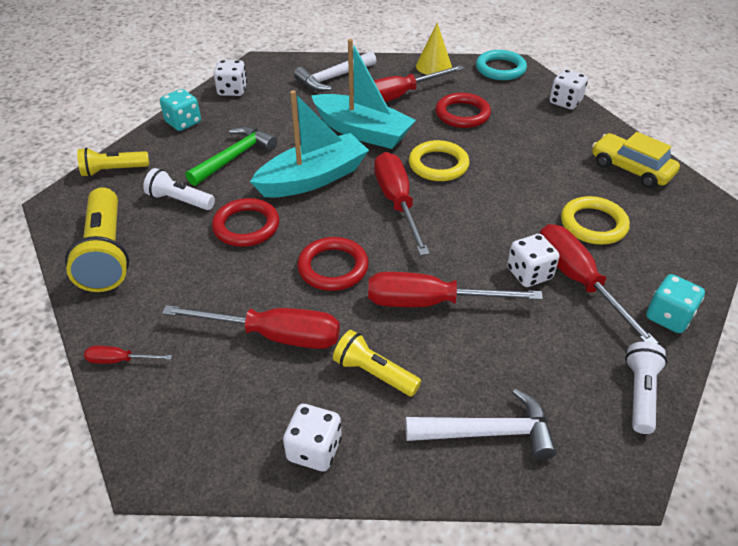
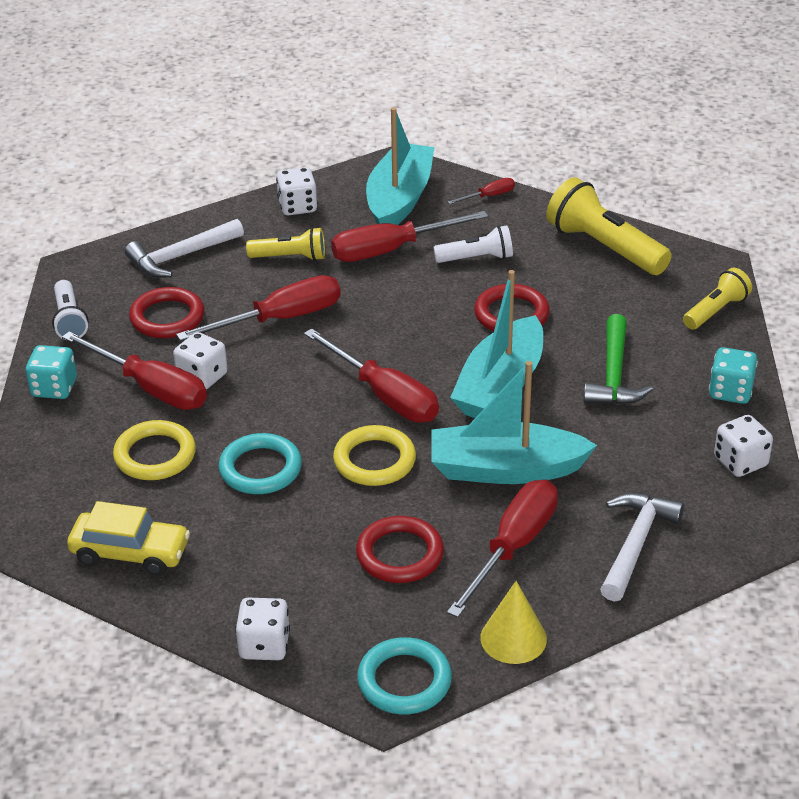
camera: 150 degrees right, 5 degrees down
(179, 200) = (606, 311): white flashlight -> white flashlight (476, 258)
(203, 403) = (399, 199): none -> turquoise boat
(333, 267) = (392, 312): red ring -> red ring (167, 317)
(519, 187) = (260, 469): none -> turquoise ring

